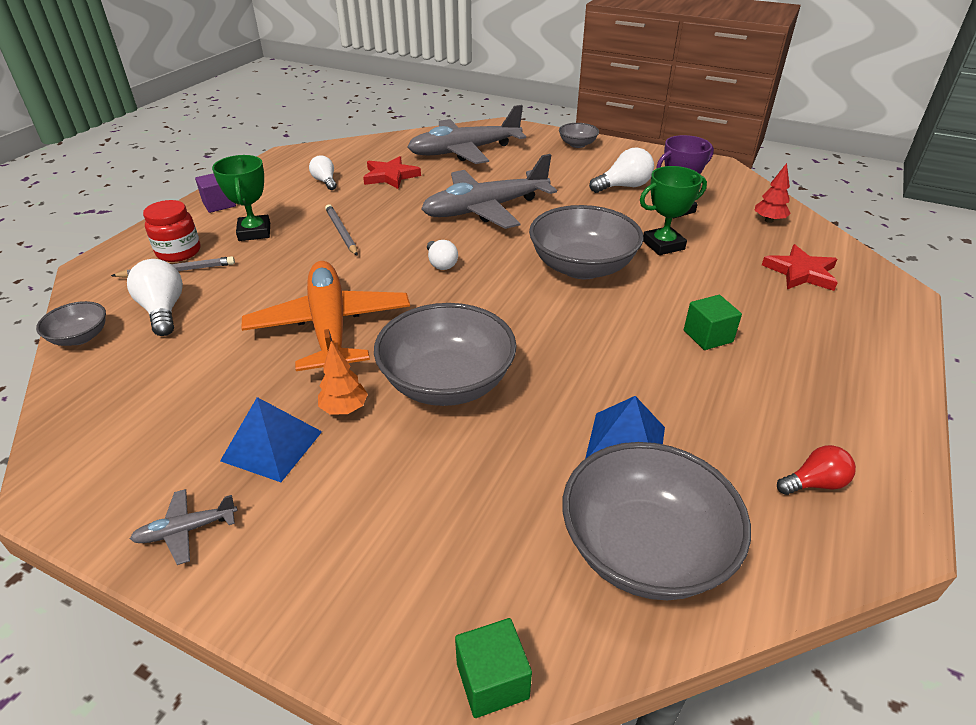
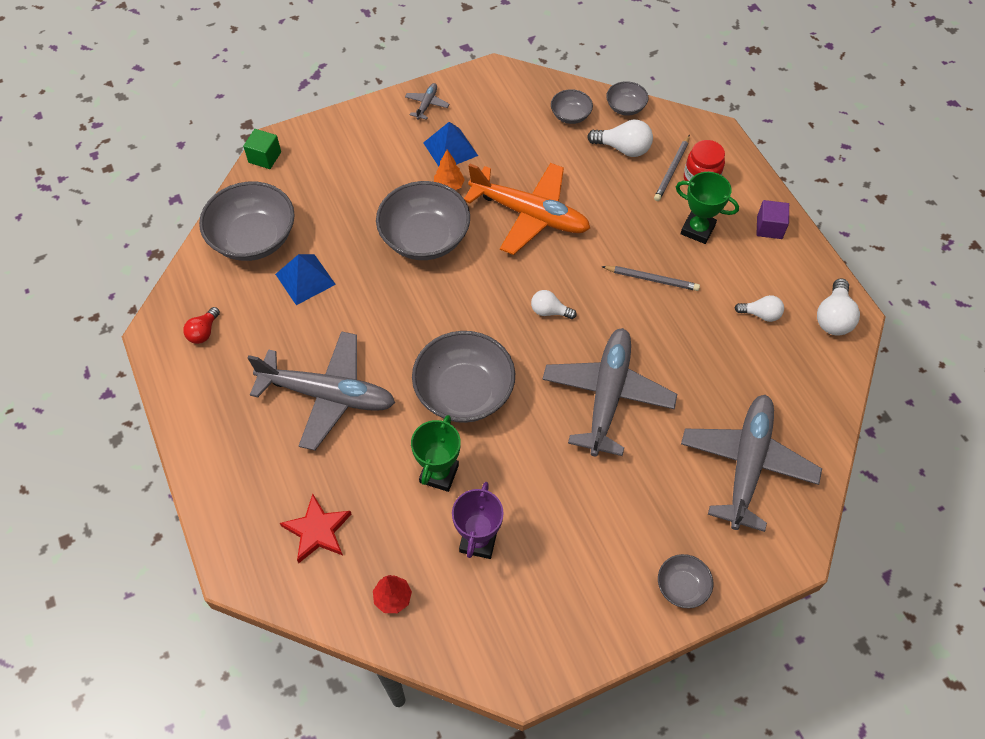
camera: 130 degrees right, 20 degrees up
(123, 372) = (570, 115): none -> grey bowl
(390, 176) = (734, 367): red star -> none
(623, 186) = (554, 539): white light bulb -> white light bulb (833, 317)
(708, 336) = (327, 395): green cube -> grey plane

